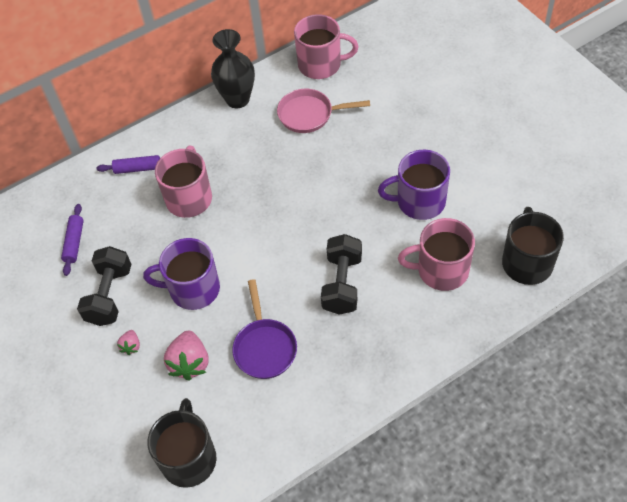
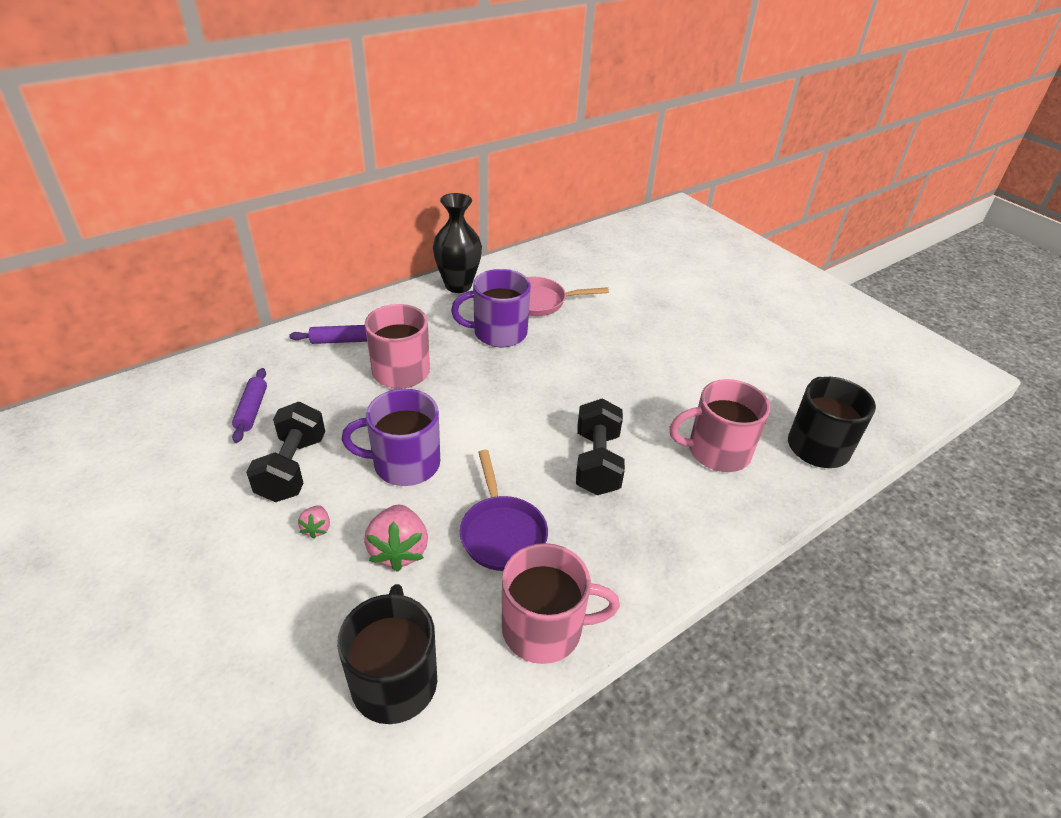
camera: 10 degrees left, 15 degrees down
(321, 65) = (548, 262): pink mug -> pink mug (544, 629)
(419, 201) = (677, 383): purple mug -> purple mug (498, 333)

